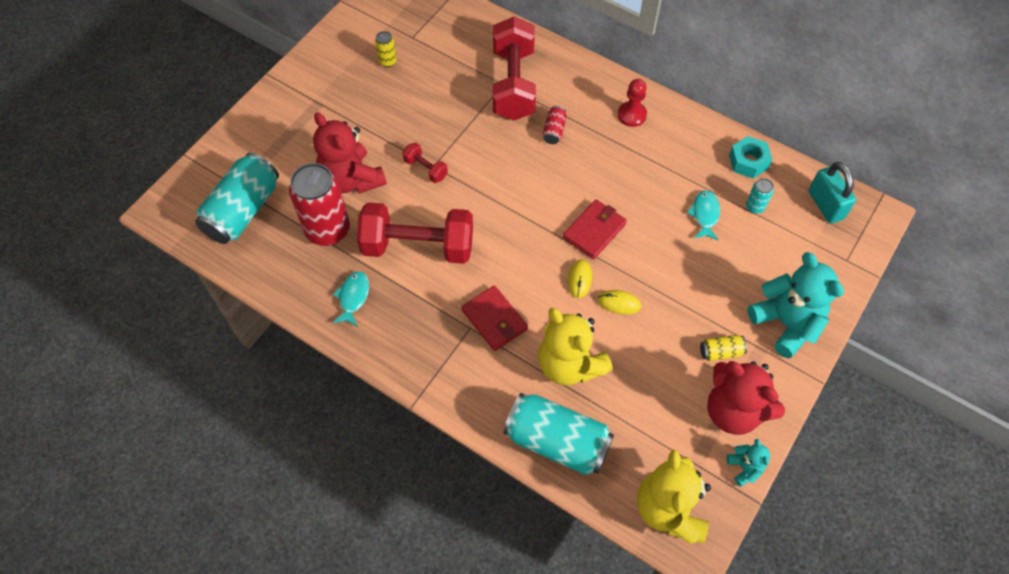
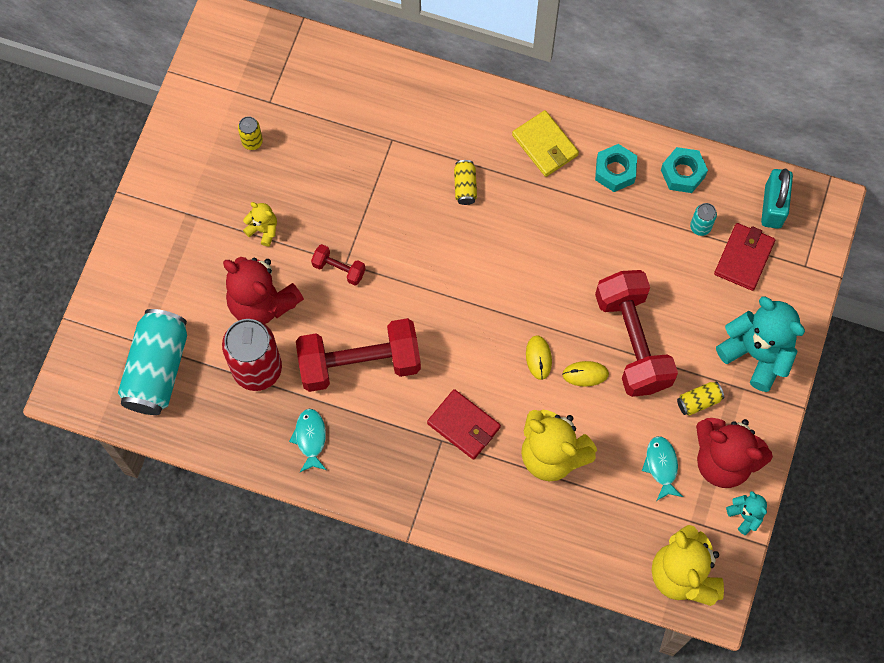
camera: 15 degrees left, 10 degrees up
(373, 126) = (263, 230): none -> yellow teddy bear
(513, 84) = (403, 137): red dumbbell -> red dumbbell (632, 341)
(554, 131) = (465, 186): red can -> yellow can
(557, 442) = (561, 537): turquoise can -> none
(594, 231) = (539, 298): red wallet -> red wallet (743, 258)
(632, 115) = (545, 145): red pawn -> yellow wallet
(688, 147) = (615, 171): none -> turquoise nut
(704, 214) = (650, 249): turquoise fish -> turquoise fish (661, 466)
(825, 205) = (773, 206): turquoise padlock -> turquoise padlock turned 45 degrees clockwise

